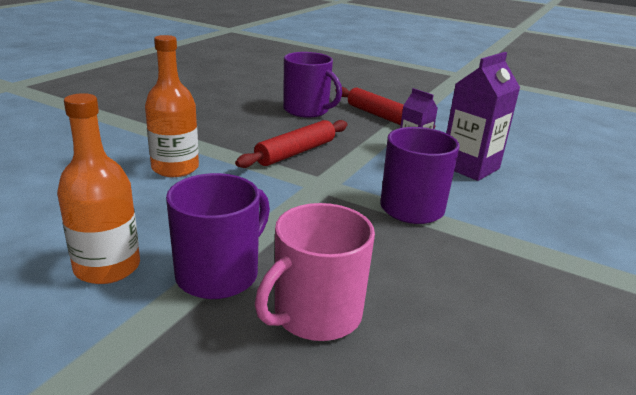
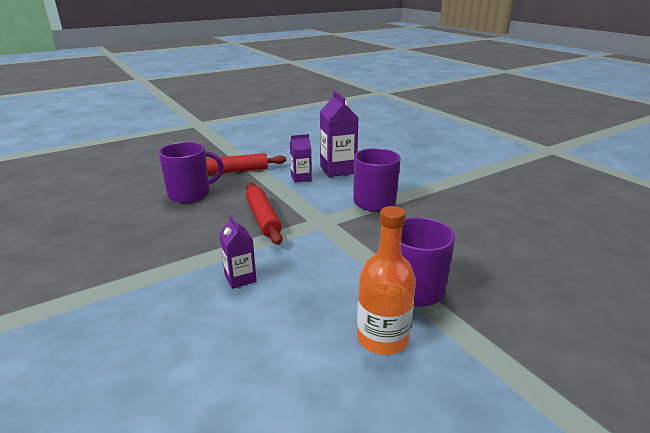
camera: 60 degrees left, 0 degrees up
(175, 168) = (240, 278): orange bottle -> purple carton
(315, 314) = (468, 263): pink mug -> none

